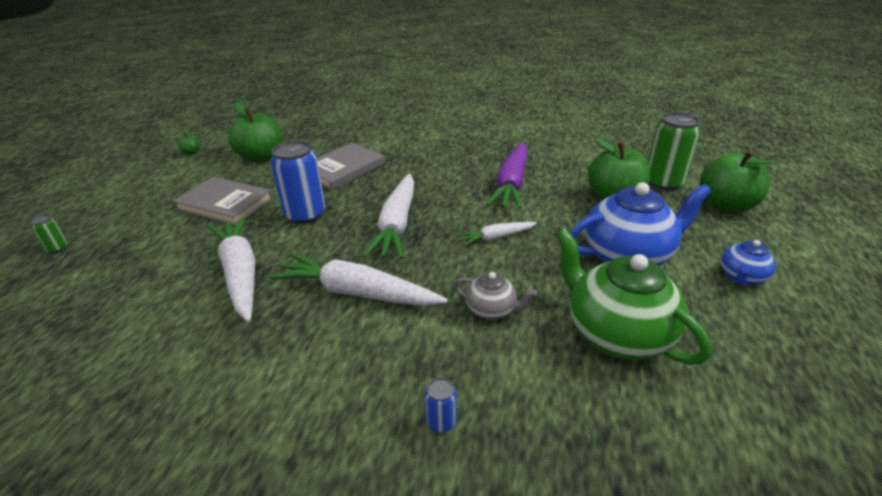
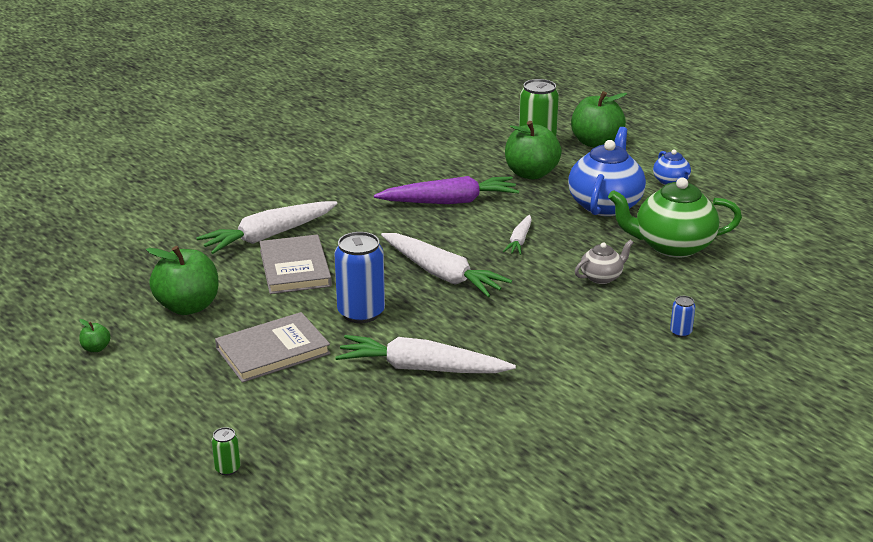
camera: 55 degrees left, 5 degrees down
(357, 293) = (517, 322): white carrot -> white carrot (268, 236)
(511, 183) = (449, 201): purple carrot -> purple carrot turned 60 degrees counterclockwise

